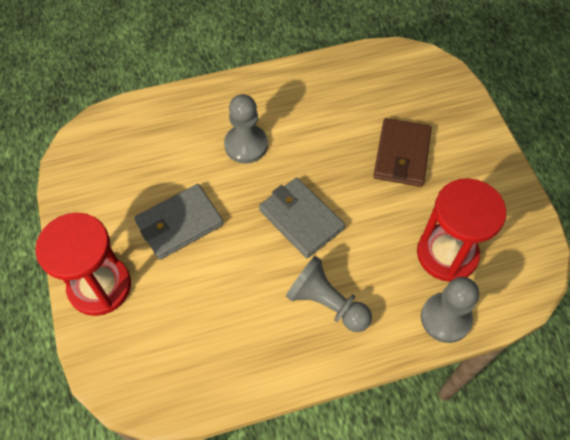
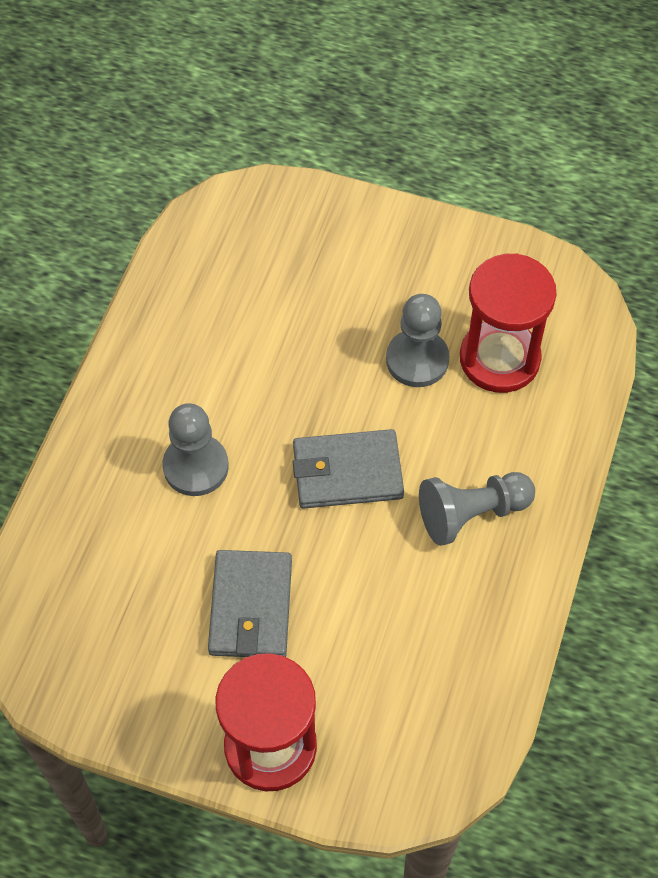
camera: 55 degrees left, 0 degrees up
(401, 155) = (343, 314): brown wallet -> none
(445, 318) = (570, 412): grey pawn -> grey pawn (417, 360)

